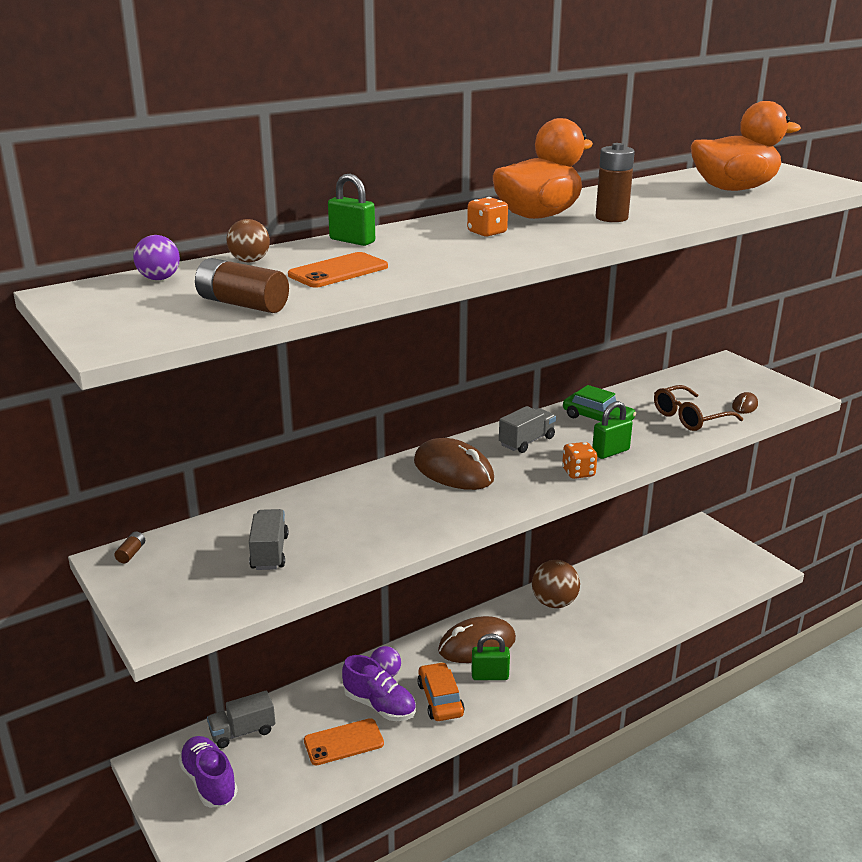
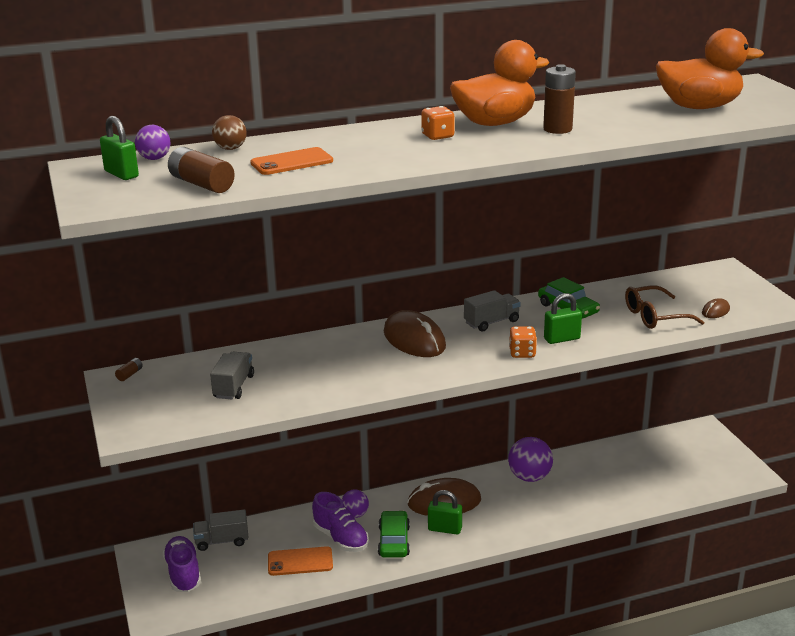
camera: 15 degrees right, 0 degrees up
(352, 241) = (322, 136): green padlock -> green padlock (121, 174)
(440, 699) = (394, 541): orange car -> green car
(554, 603) = (529, 477): brown ball -> purple ball

